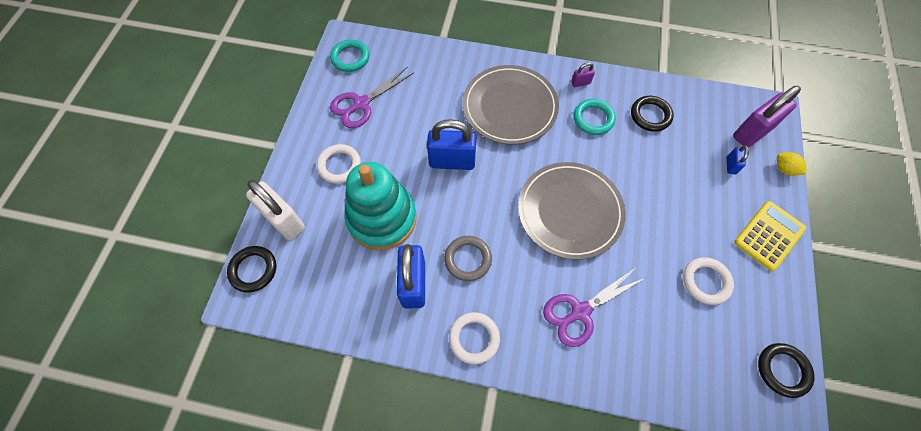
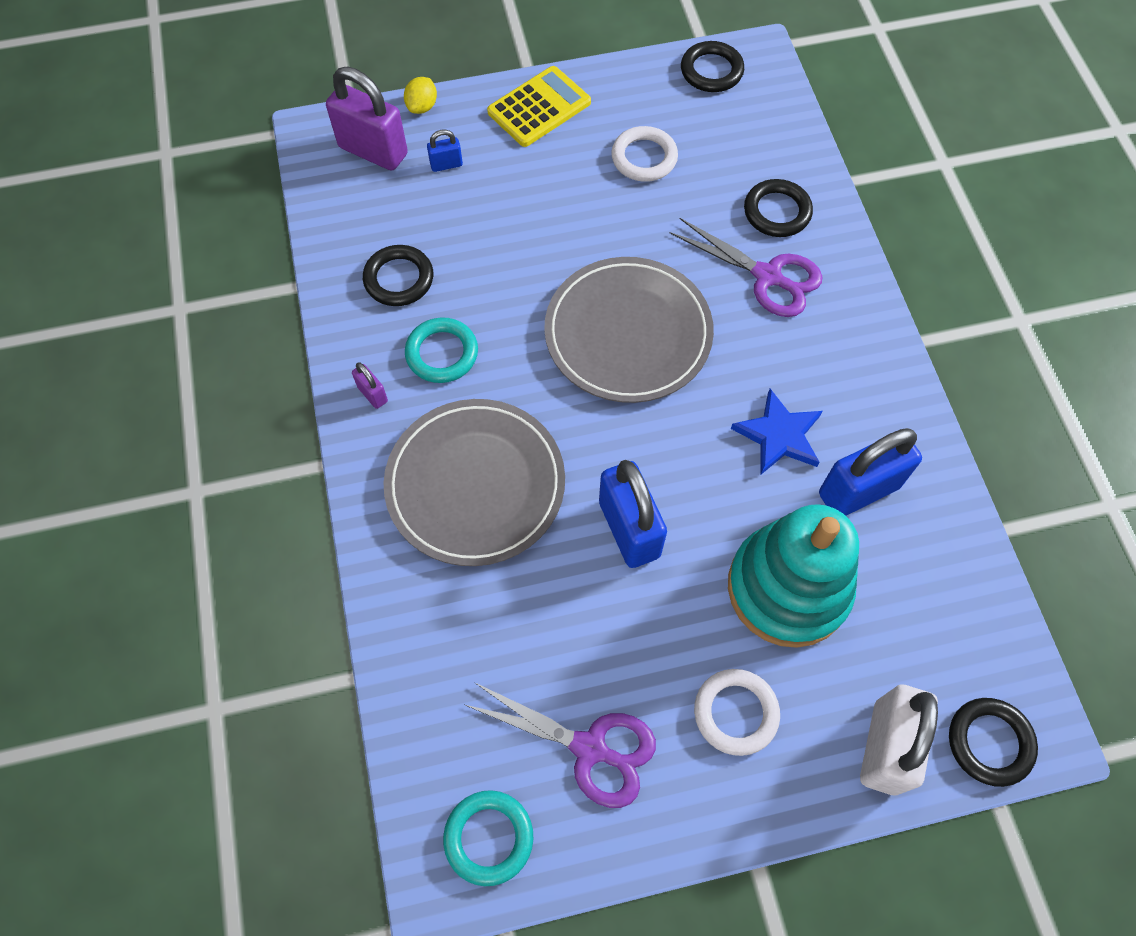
camera: 115 degrees left, 0 degrees up
(468, 259) = (779, 435): grey ring -> blue star
(474, 338) = (880, 382): white ring -> none
(631, 347) = (777, 212): none -> black ring
(769, 235) = (539, 107): yellow calculator -> yellow calculator turned 120 degrees clockwise

